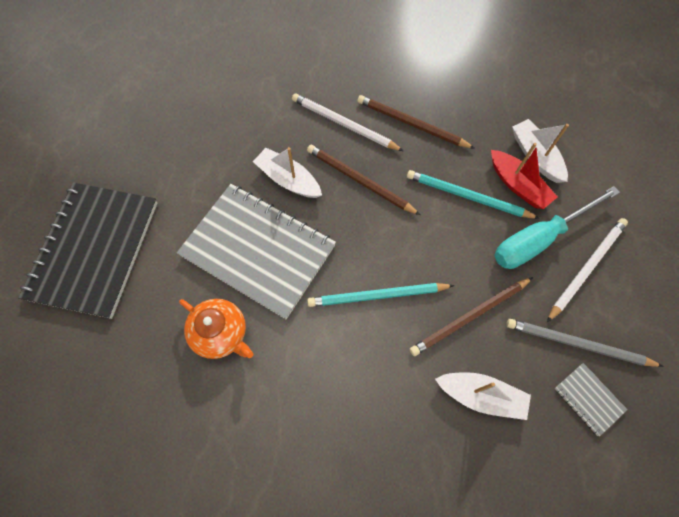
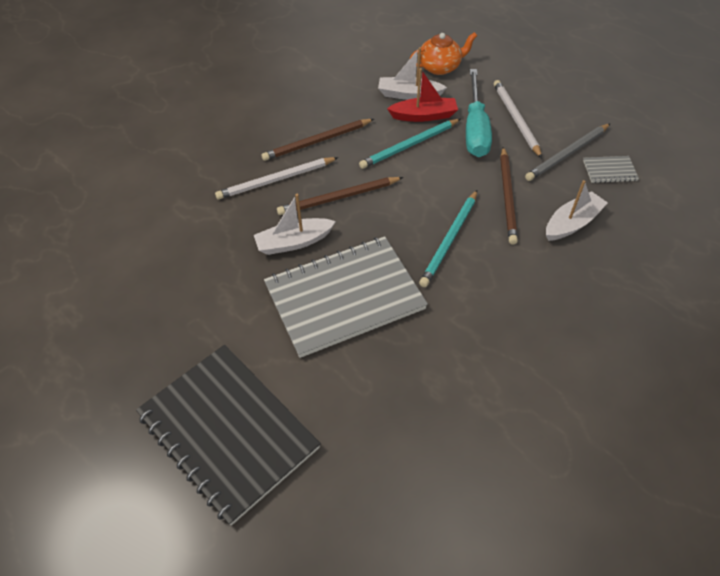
camera: 55 degrees left, 15 degrees down
(221, 333) = (403, 363): orange teapot -> orange teapot (440, 67)

